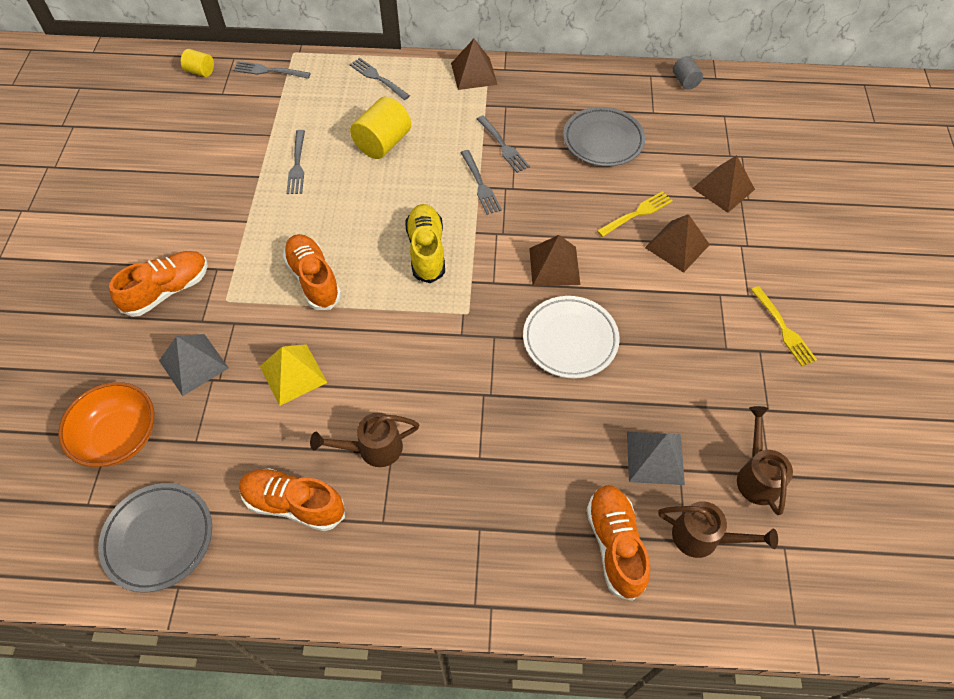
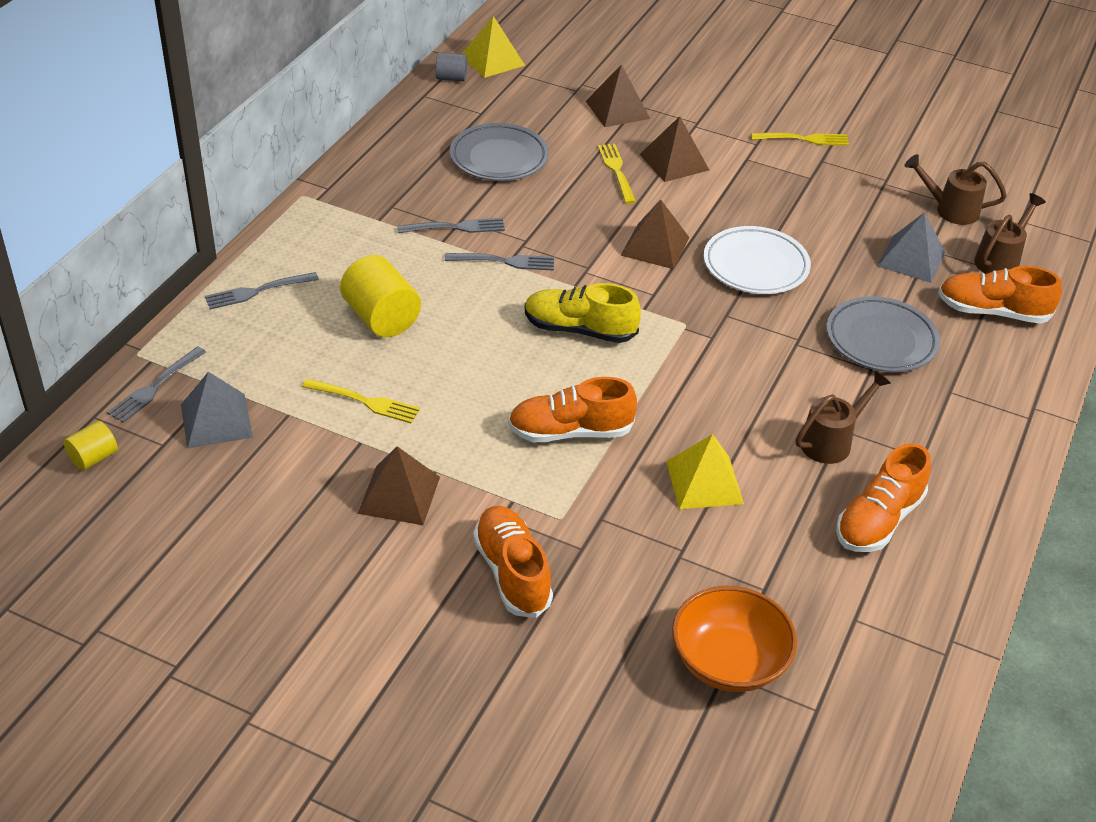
camera: 70 degrees left, 15 degrees down
(159, 538) = (885, 647): grey plate -> grey plate (881, 340)
(193, 364) = (647, 569): grey pyramid -> grey pyramid (216, 420)
(297, 165) = (365, 401): grey fork -> yellow fork
(373, 448) = (831, 441): brown watering can -> brown watering can turned 135 degrees counterclockwise
(474, 73) = (316, 213): brown pyramid -> brown pyramid (399, 495)
(729, 95) = (492, 60): none -> yellow pyramid

